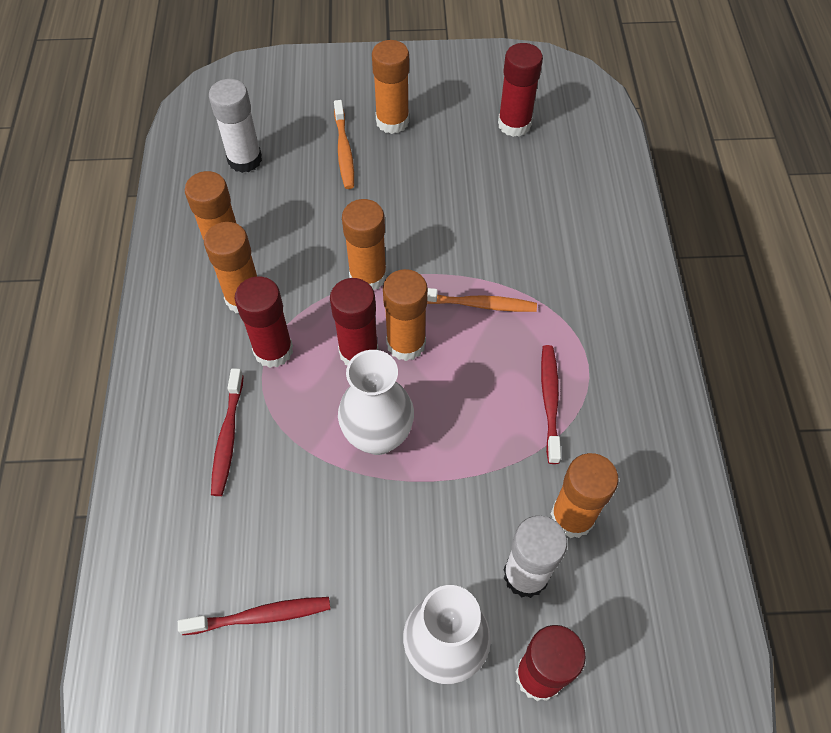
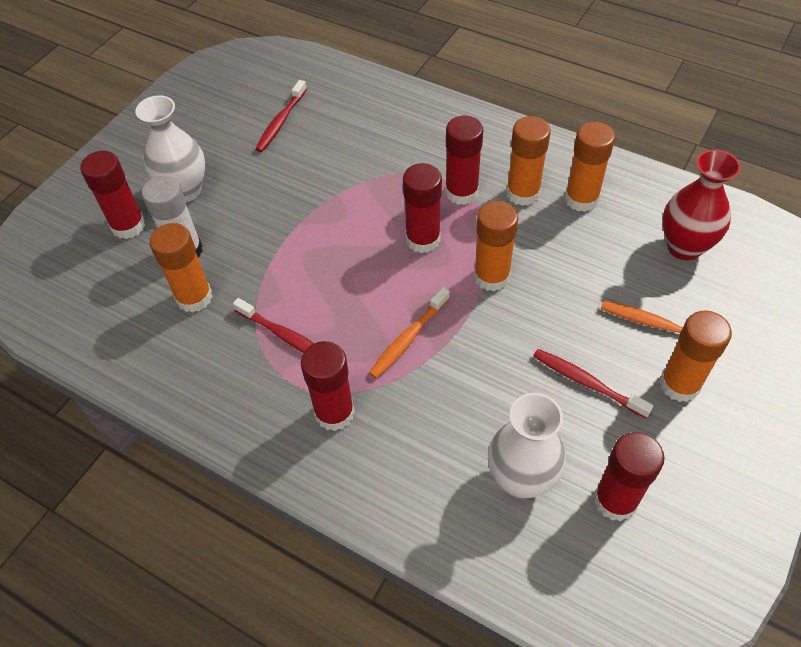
camera: 125 degrees right, 5 degrees down
(228, 437) = (409, 146): red toothbrush -> red toothbrush (586, 383)
(245, 159) = (684, 247): white glue stick -> red vase
(378, 436) = (345, 220): white vase -> white vase (521, 479)
(406, 344) = (408, 271): orange glue stick -> none
(588, 317) = (334, 413): none -> red glue stick

